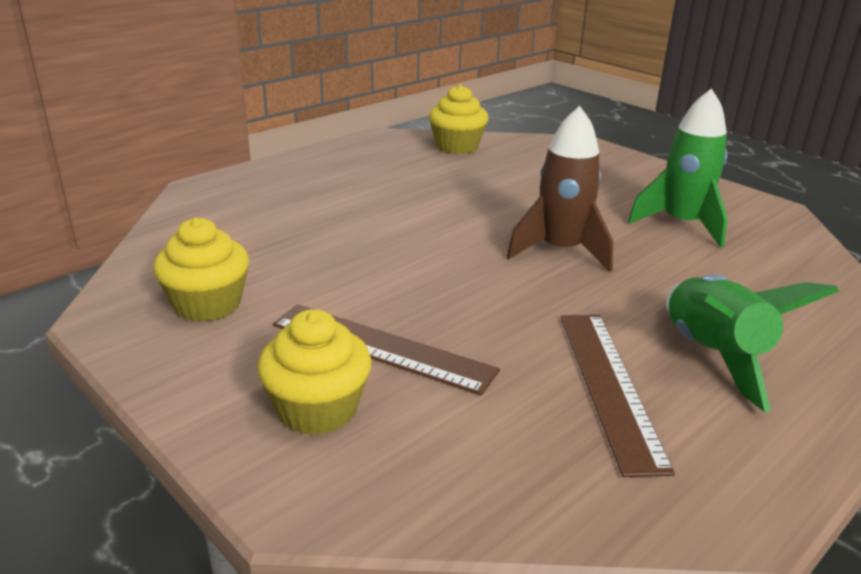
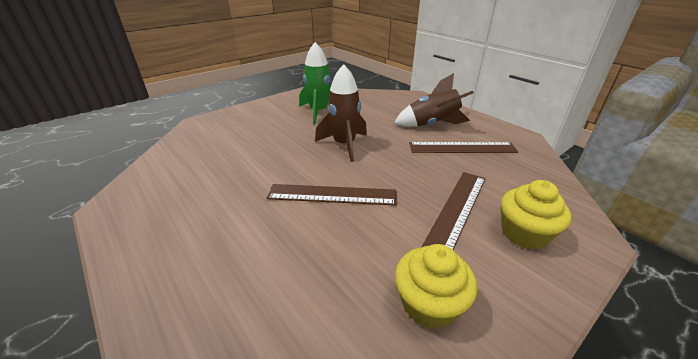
camera: 85 degrees left, 5 degrees up
(411, 244) = (332, 195): none -> brown ruler
(457, 146) = (167, 167): yellow cupcake -> none
(713, 355) = (432, 124): green rocket -> brown rocket

